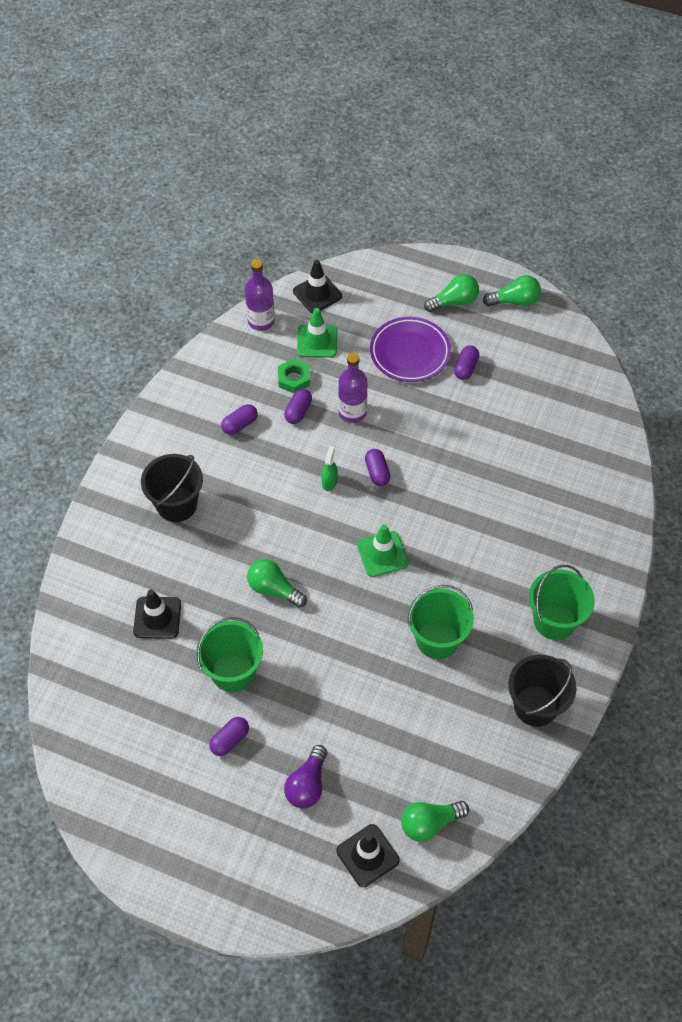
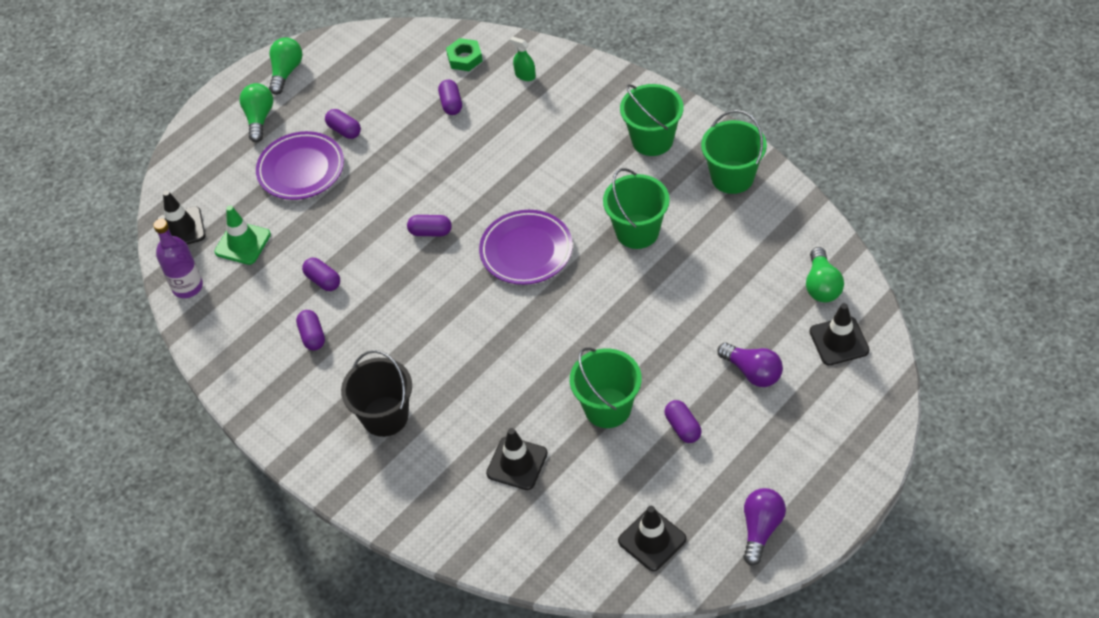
camera: 65 degrees left, 5 degrees down
(108, 747) = (652, 540): none -> black traffic cone
(140, 835) = (761, 529): none -> purple light bulb
(274, 589) = (527, 351): green light bulb -> none
(294, 379) = (279, 275): green nut -> green nut (464, 58)
(329, 482) = (422, 274): green spray bottle -> green spray bottle (525, 75)
(352, 412) = (348, 234): purple bottle -> none
(382, 554) = (526, 251): green traffic cone -> purple plate
(530, 439) = (451, 104): none -> purple capsule
(535, 706) = (732, 177): black bucket -> green bucket

